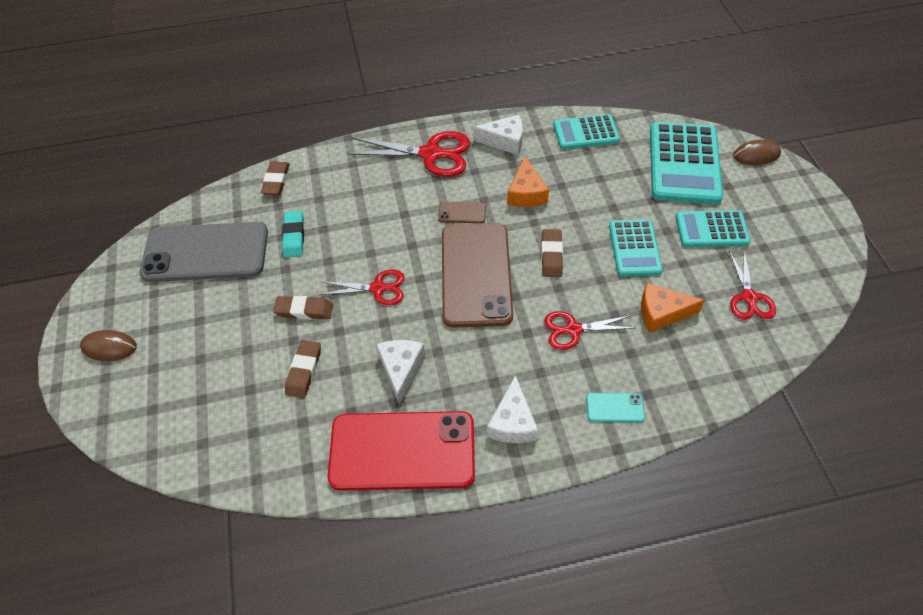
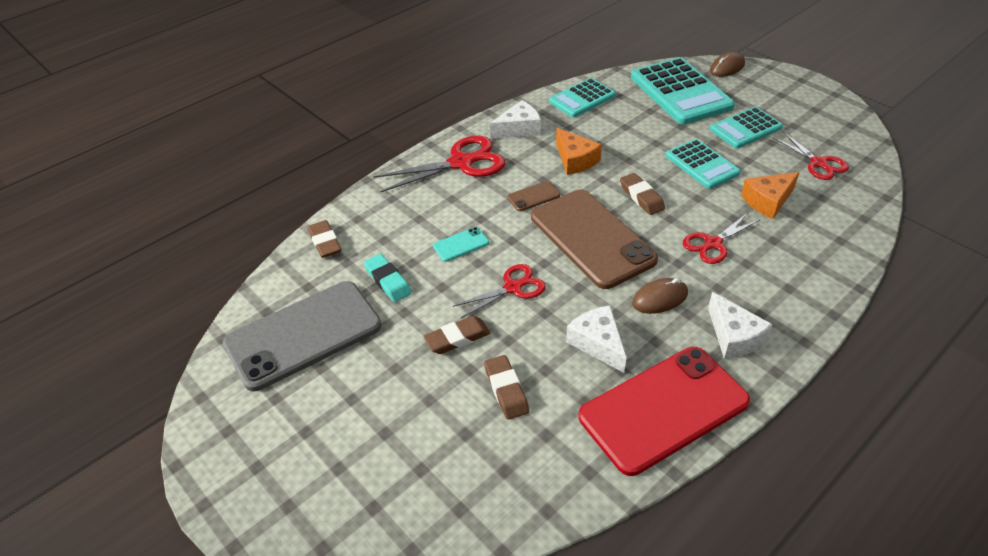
camera: 30 degrees left, 10 degrees down
(109, 347) = (267, 473): brown mouse -> brown mouse (660, 298)
(615, 407) = (801, 285): turquoise phone -> turquoise phone (461, 244)

